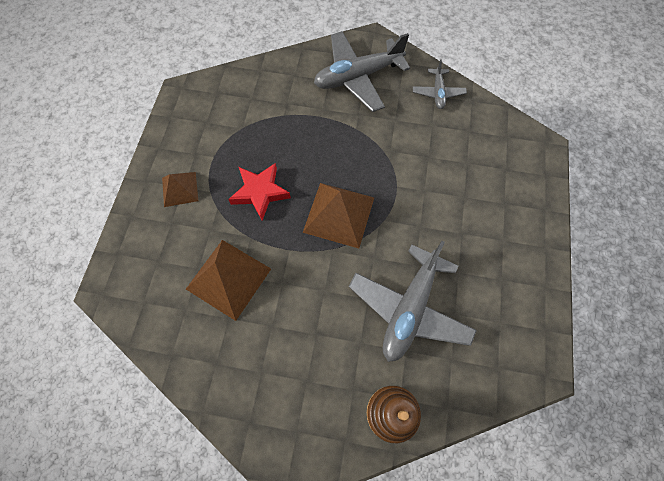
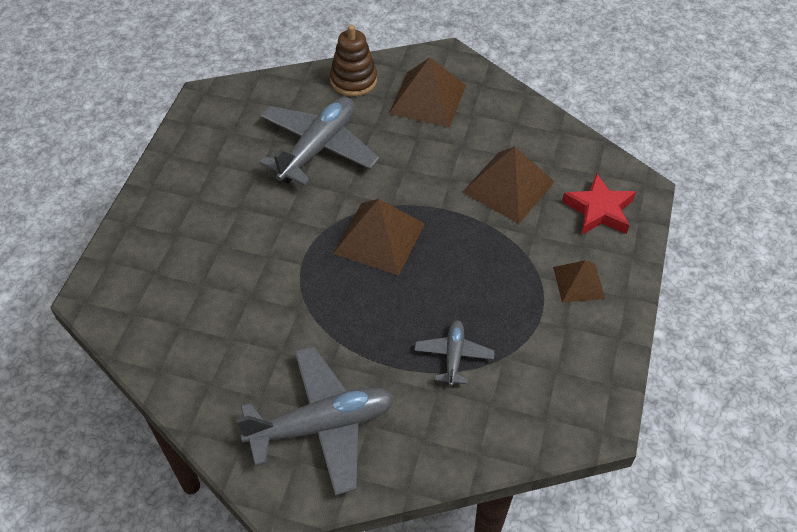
camera: 175 degrees left, 15 degrees down
(260, 192) = (475, 270): red star -> red star (599, 210)
(308, 390) = (427, 99): none -> brown pyramid
(438, 93) = (205, 387): grey plane -> grey plane (453, 356)

